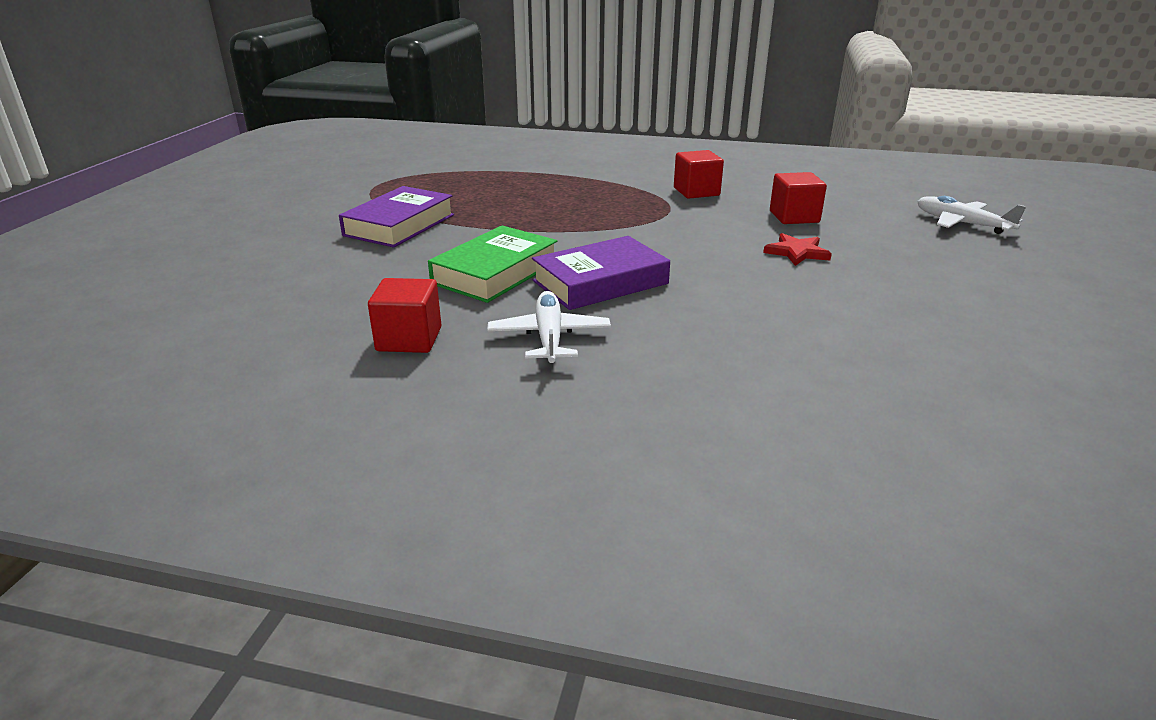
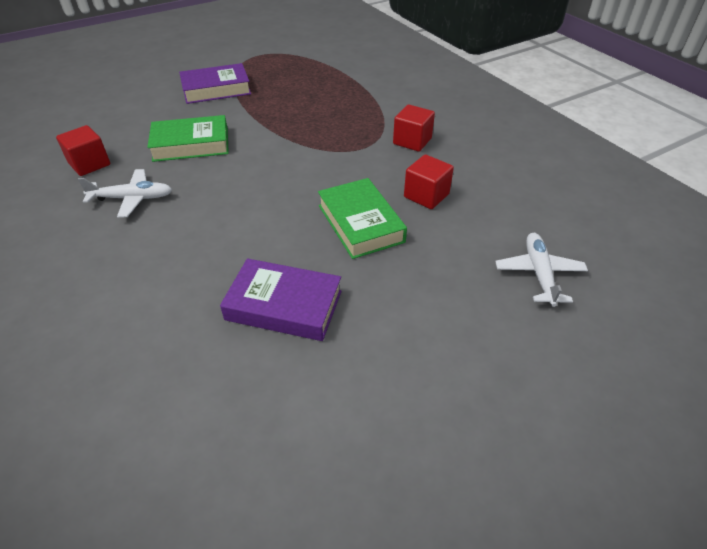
camera: 45 degrees right, 15 degrees up
(549, 337) = (131, 198): white plane -> white plane turned 45 degrees clockwise
(600, 282) = (218, 179): purple book -> purple book (284, 305)
(797, 252) = (360, 223): red star -> green book

